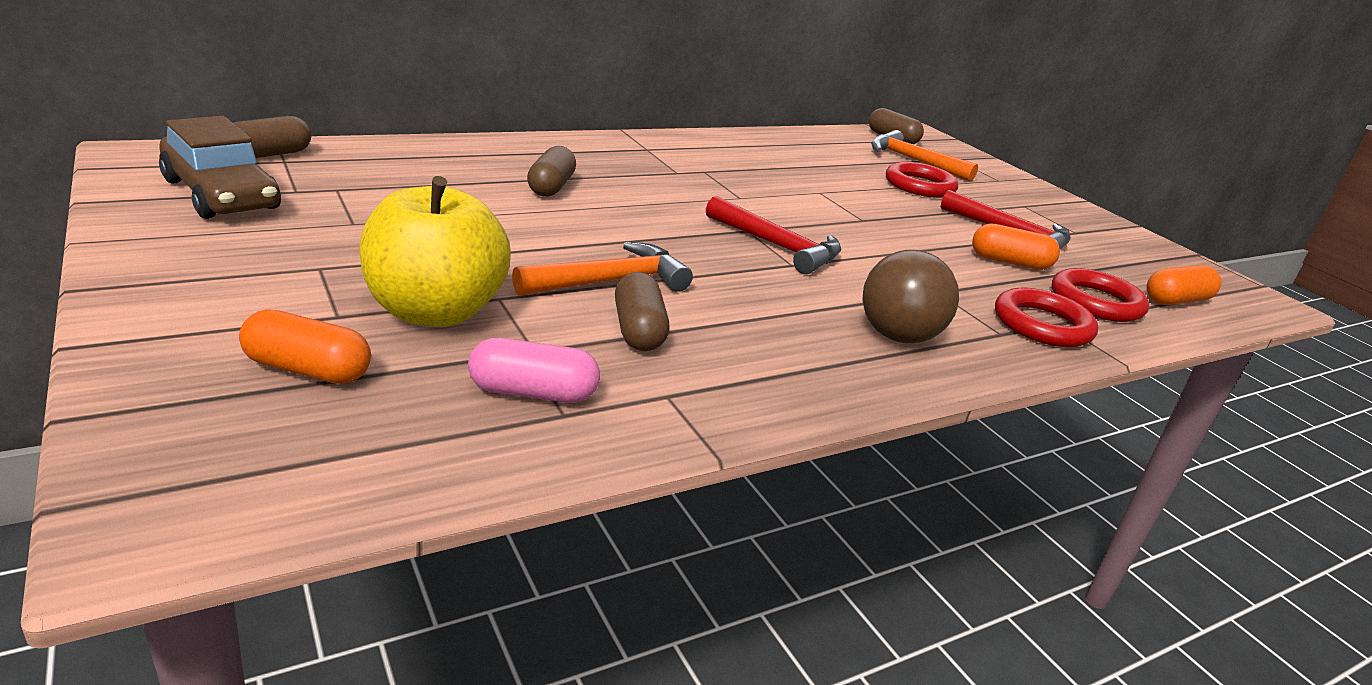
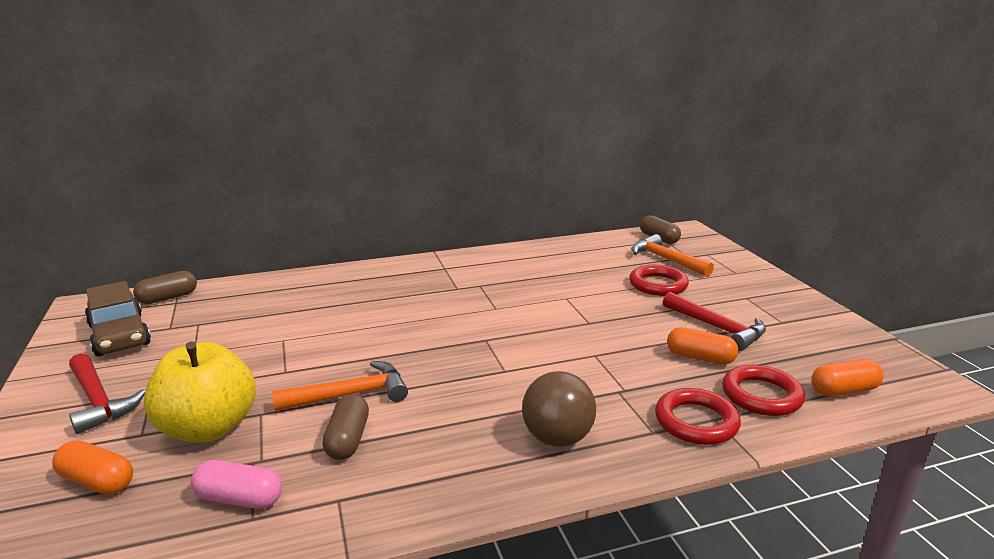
camera: 15 degrees right, 5 degrees down
(551, 187) = (351, 310): brown capsule -> none
(777, 246) = (501, 354): red hammer -> red hammer (98, 400)

